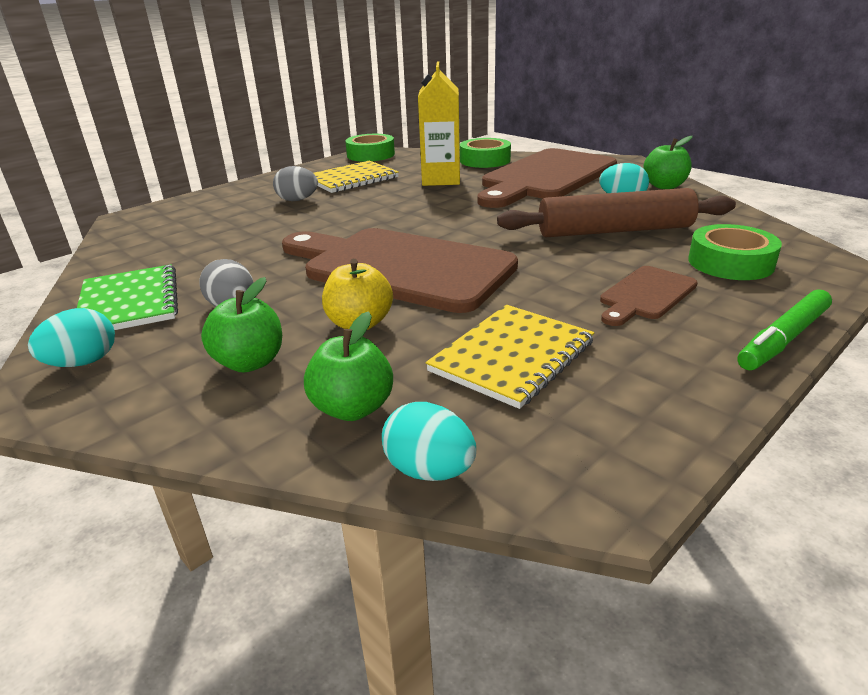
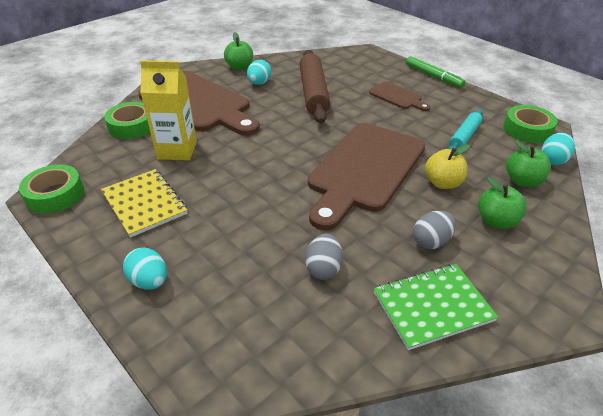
camera: 90 degrees left, 10 degrees up
(83, 362) = (522, 303): turquoise egg -> turquoise egg (149, 281)
(297, 200) = (198, 236): grey egg -> grey egg (323, 268)
(512, 356) = (464, 136): yellow notebook -> turquoise rolling pin
(730, 262) = (360, 71): green tape -> green tape (527, 130)

